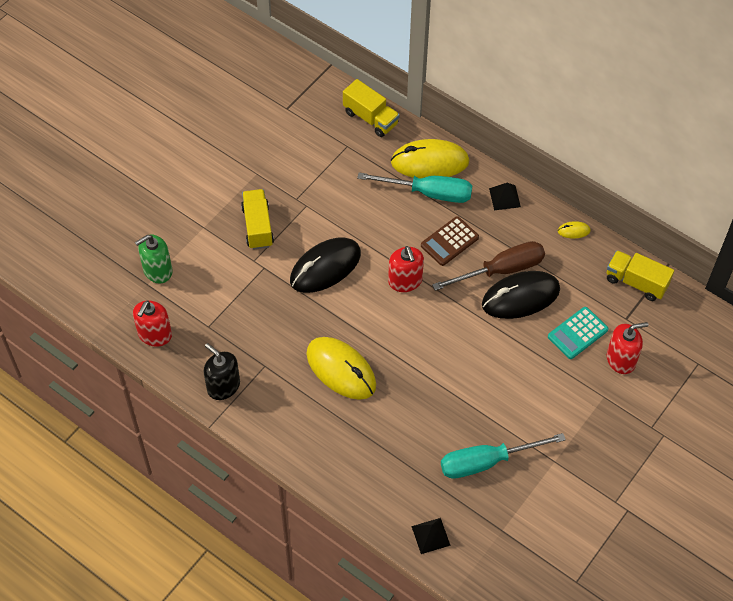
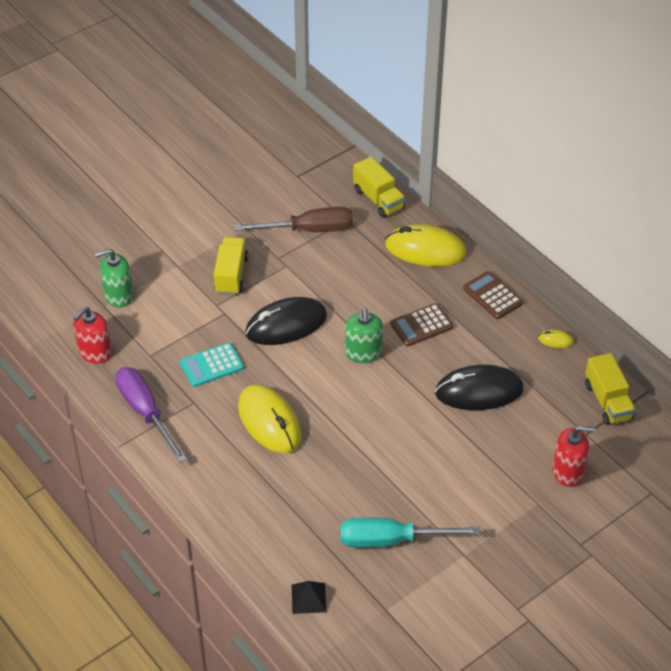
camera: 15 degrees right, 10 degrees down
(223, 386) = (145, 412): black soap dispenser -> purple screwdriver
(405, 281) = (363, 353): red soap dispenser -> green soap dispenser
(428, 193) = (415, 277): turquoise screwdriver -> none
(501, 270) = (466, 362): brown screwdriver -> brown screwdriver (308, 230)
(504, 197) = (492, 296): black pyramid -> brown calculator
(577, 333) = (529, 437): turquoise calculator -> turquoise calculator (211, 365)
(636, 282) = (607, 401): yellow truck -> yellow truck turned 150 degrees counterclockwise

